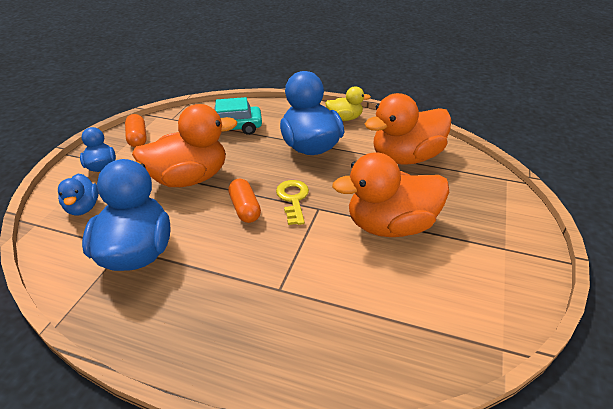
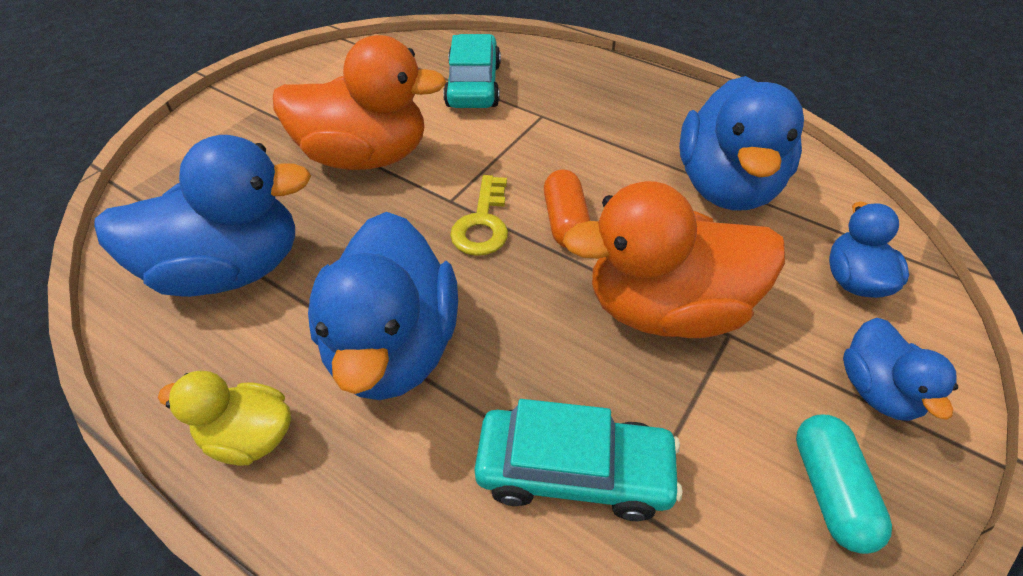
camera: 165 degrees left, 10 degrees up
(137, 138) = (829, 490): orange capsule -> turquoise capsule
(352, 312) = (473, 85): none -> turquoise car
(406, 157) = (231, 269): orange duck -> blue duck

